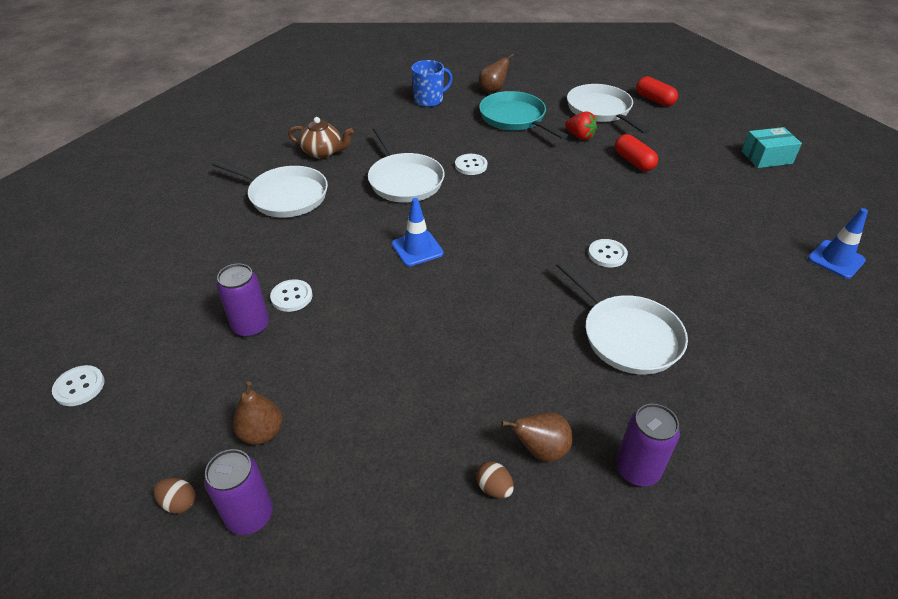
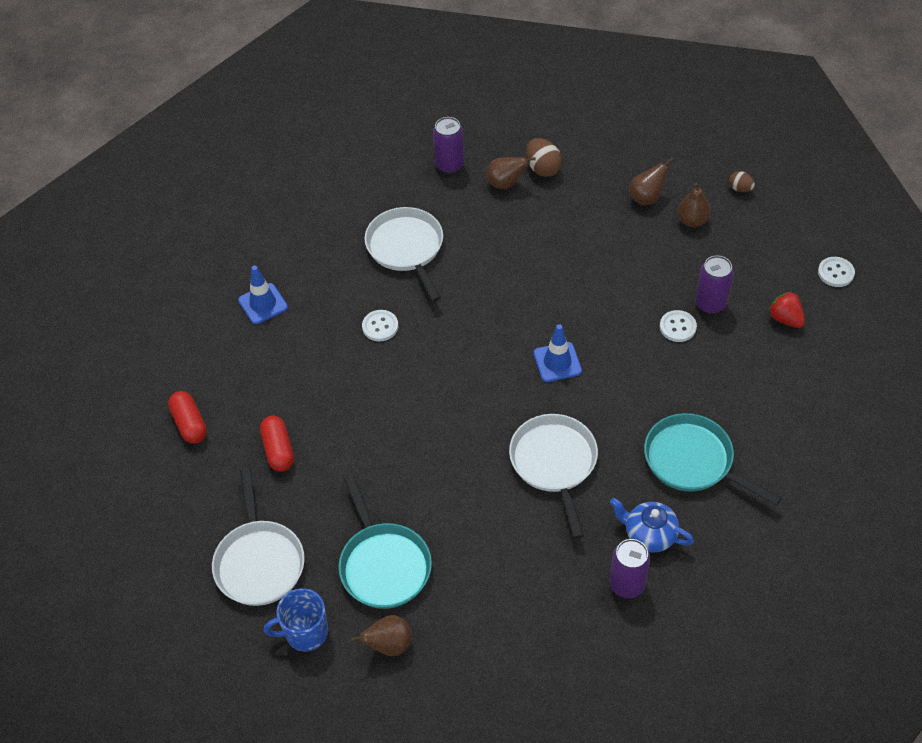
camera: 165 degrees left, 10 degrees up
(250, 515) = (694, 176): purple can -> purple can (627, 584)
(285, 196) = (693, 461): white pan -> turquoise pan
(323, 152) = (649, 534): brown teapot -> blue teapot
(328, 460) = (646, 198): none -> brown pear
(429, 100) = (490, 635): blue mug -> blue mug (305, 632)
(471, 165) = (471, 476): white button -> none
(494, 488) = (543, 168): brown egg -> brown egg, size x1.65
(580, 136) = (316, 509): red strawberry -> red strawberry (785, 319)
(654, 100) = (171, 574): red capsule -> red capsule (189, 424)
(766, 157) = (122, 430): turquoise box -> none
(836, 259) = (180, 288): blue traffic cone -> blue traffic cone (263, 304)

